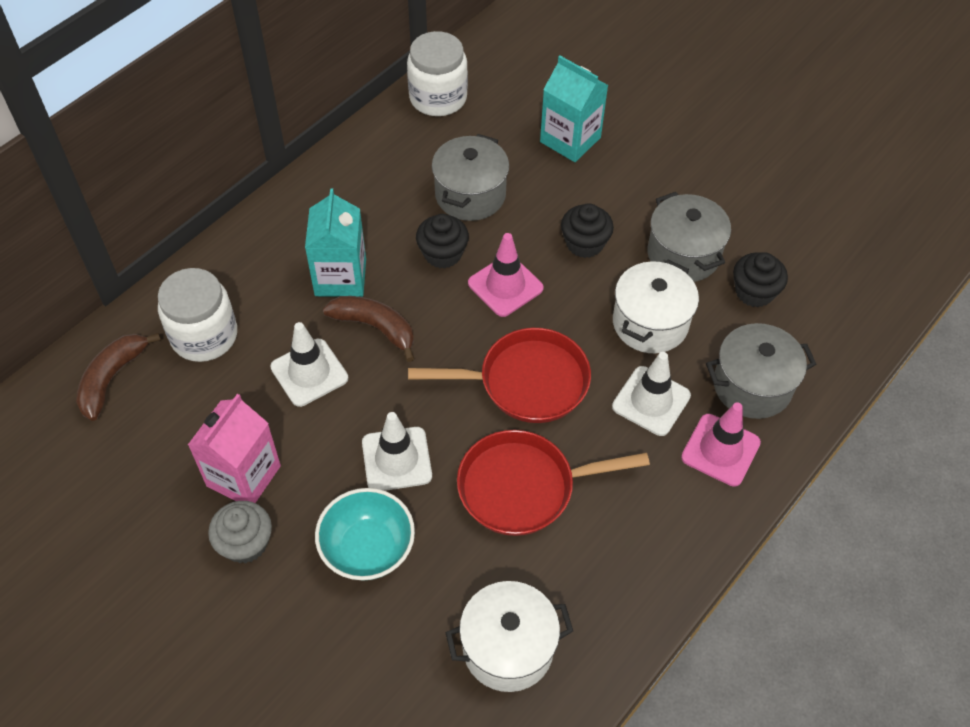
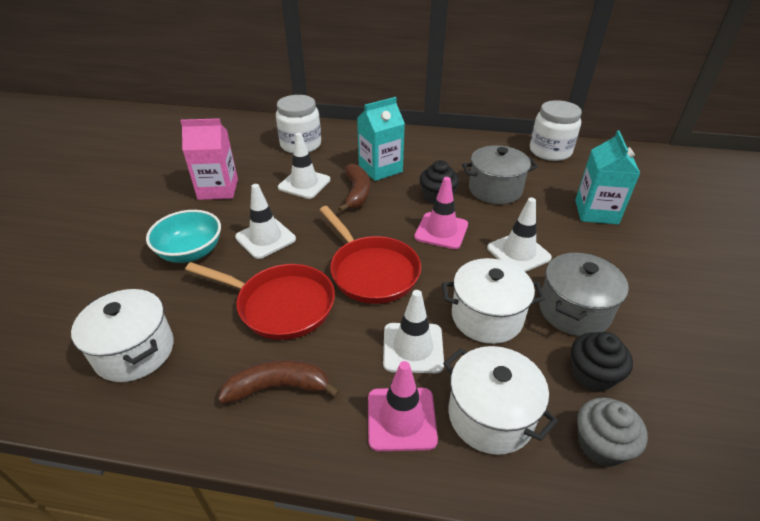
camera: 60 degrees right, 15 degrees down
(112, 378) = (253, 132): brown banana -> brown banana (278, 387)
(245, 543) = (173, 206): grey cupcake -> grey cupcake (601, 445)
(524, 487) = (280, 305): red pan -> red pan turned 150 degrees clockwise
(584, 243) = (518, 253): black cupcake -> white traffic cone
(752, 386) = (490, 415): grey pot -> white pot

